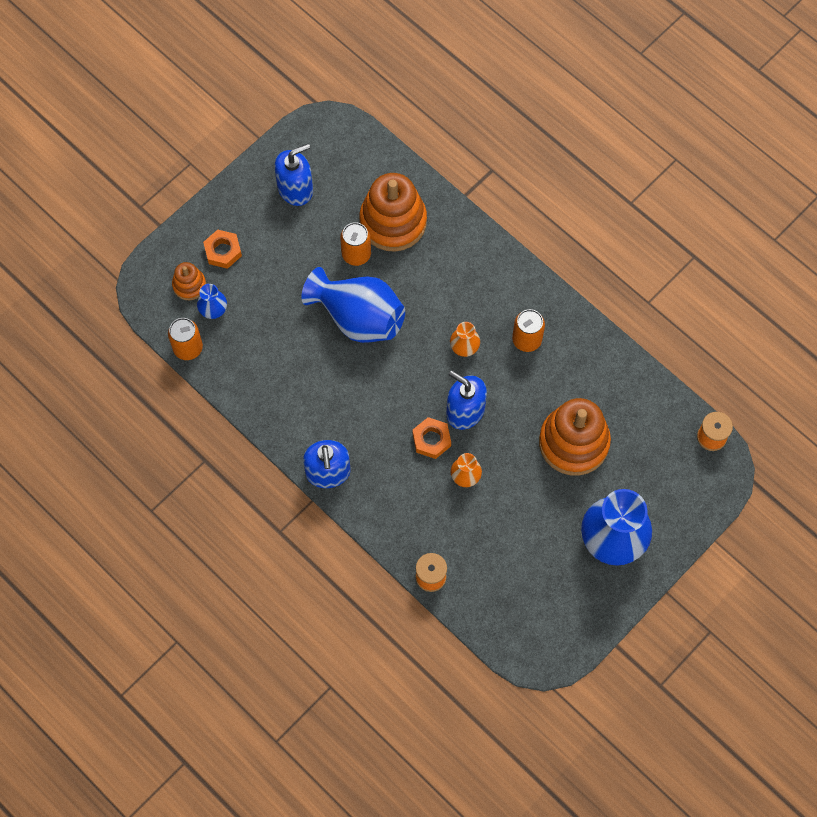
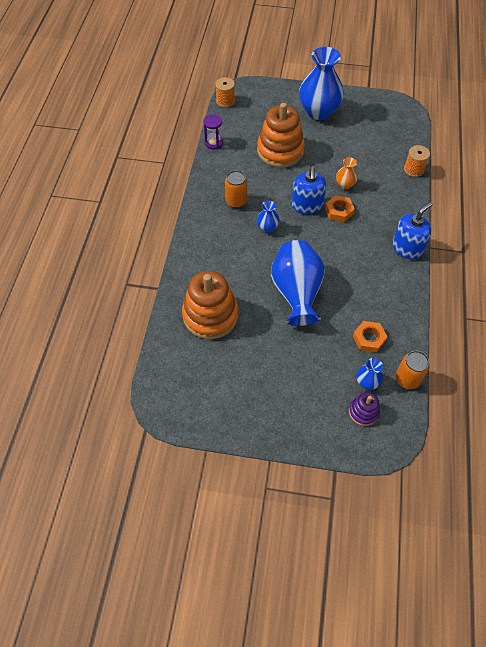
camera: 125 degrees left, 10 degrees down
(189, 285) = (363, 412): orange stacking toy -> purple stacking toy
(223, 251) = (319, 408): orange nut -> orange nut (369, 338)
(295, 189) = (231, 393): blue soap dispenser -> none
(356, 254) = (252, 322): orange can -> none
(464, 347) = (267, 227): orange vase -> blue vase
(641, 375) = (213, 143): none -> purple hourglass

